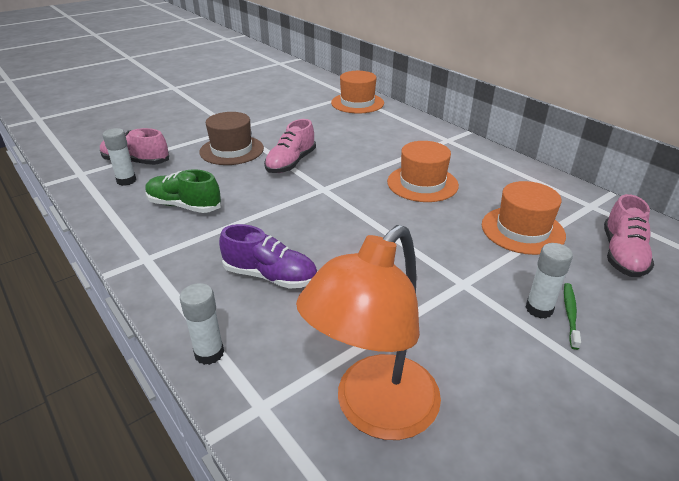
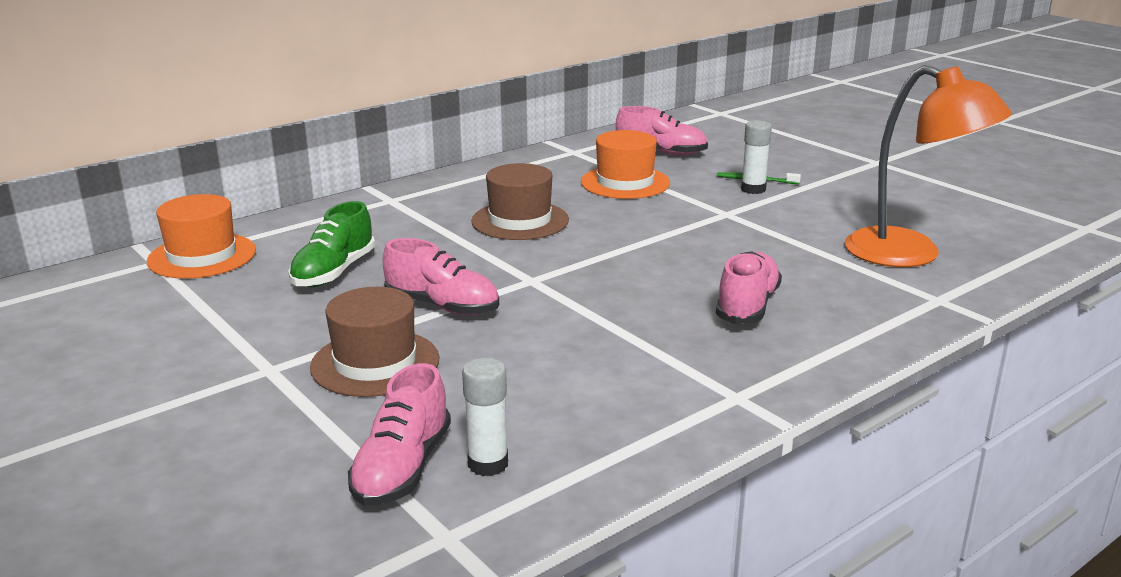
camera: 90 degrees left, 10 degrees down
(184, 206) = (584, 386): green shoe -> green shoe (334, 272)
(209, 353) = (889, 330): white glue stick -> none
(270, 276) = (747, 306): purple shoe -> pink shoe
(422, 183) = (520, 221): orange hat -> brown hat

